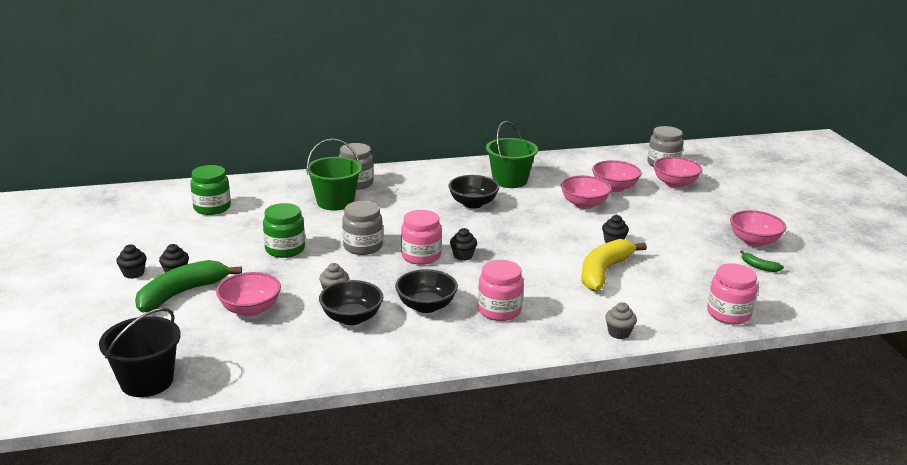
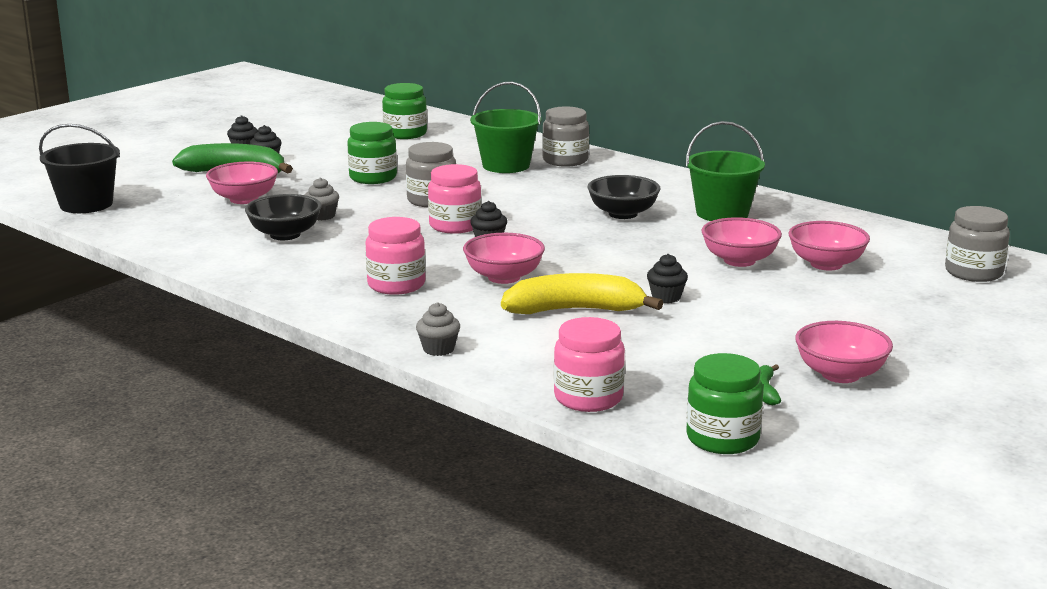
camera: 55 degrees right, 5 degrees down
(426, 306) = (354, 254): black bowl -> none
(675, 184) = (922, 292): pink bowl -> pink bowl (504, 277)
(805, 298) = (722, 439): none -> green jar

